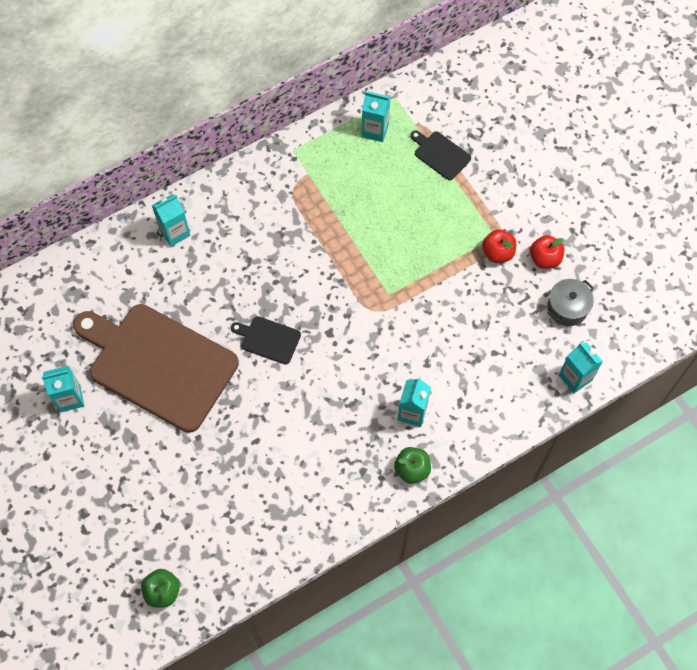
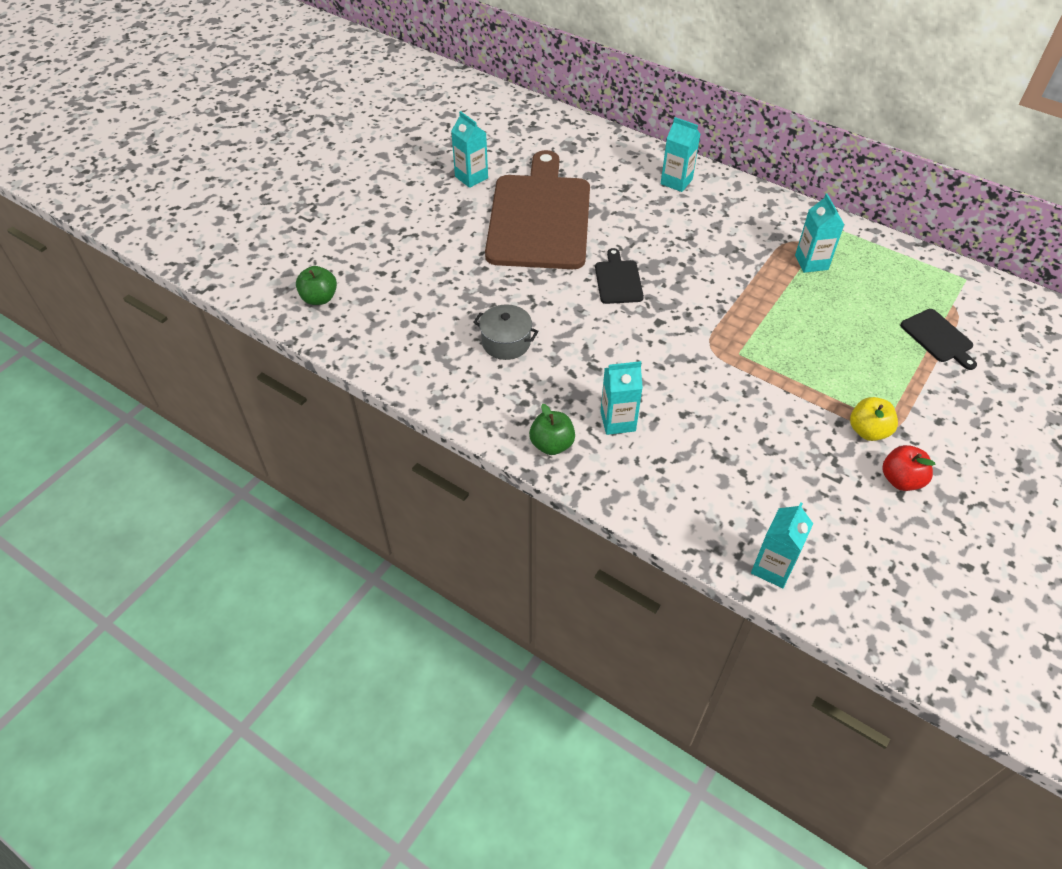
camera: 65 degrees right, 15 degrees down
(375, 130) = (912, 277): turquoise carton -> turquoise carton (811, 262)
(440, 154) = (938, 338): black cutting board -> black cutting board turned 135 degrees clockwise
(497, 253) = (868, 431): red apple -> yellow apple
(567, 308) = (857, 526): grey pot -> grey pot (506, 342)

